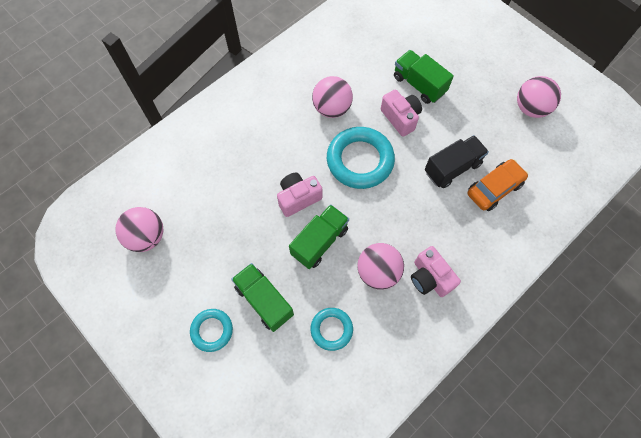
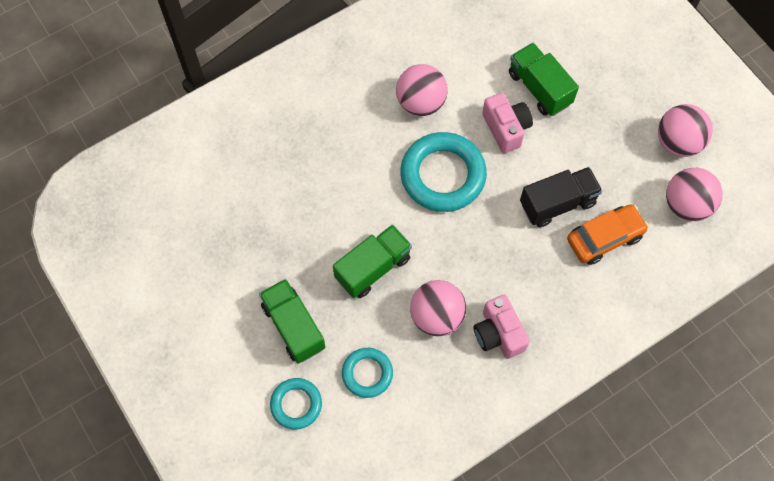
camera: 10 degrees right, 0 degrees up
(147, 237) = (166, 227): pink ball -> pink ball (686, 205)
(212, 330) = (226, 350): turquoise ring -> turquoise ring (296, 404)
(298, 198) = (357, 210): pink camera -> none

